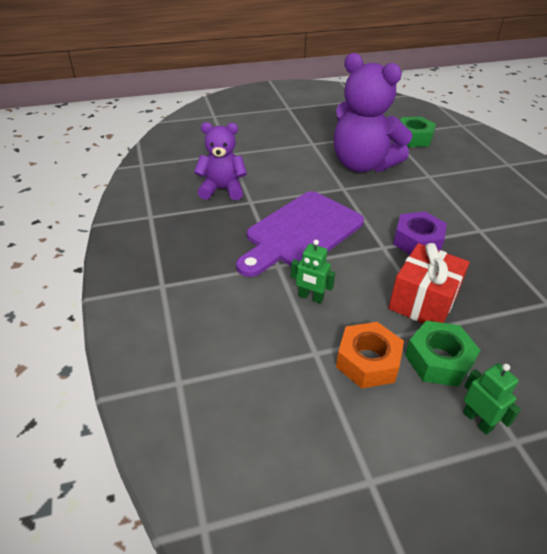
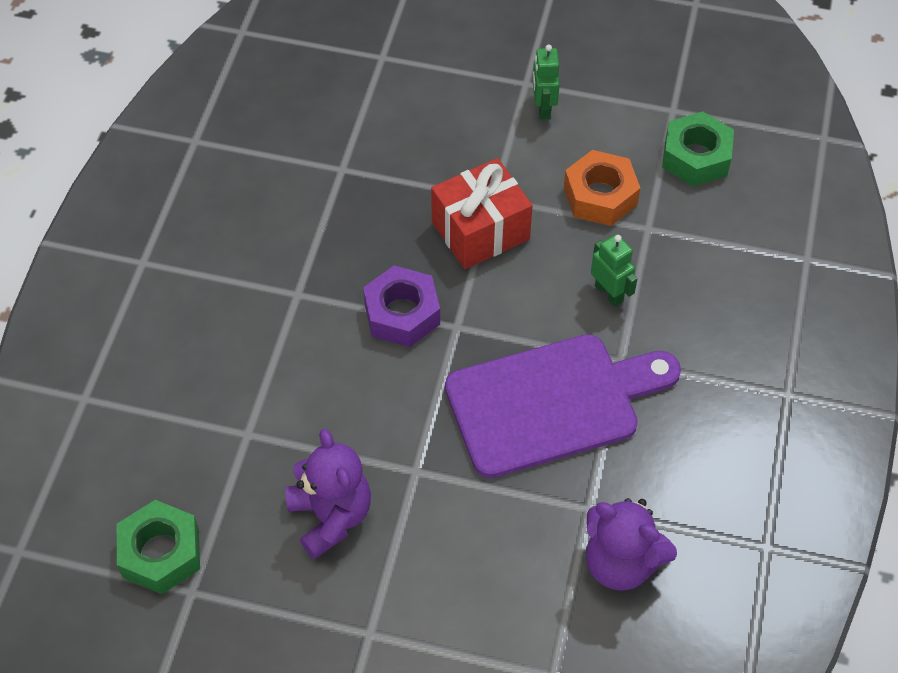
camera: 150 degrees left, 15 degrees up
(362, 164) = (331, 516): purple teddy bear -> purple teddy bear, size x0.59
(439, 360) = (527, 167): green nut -> green nut (696, 157)

